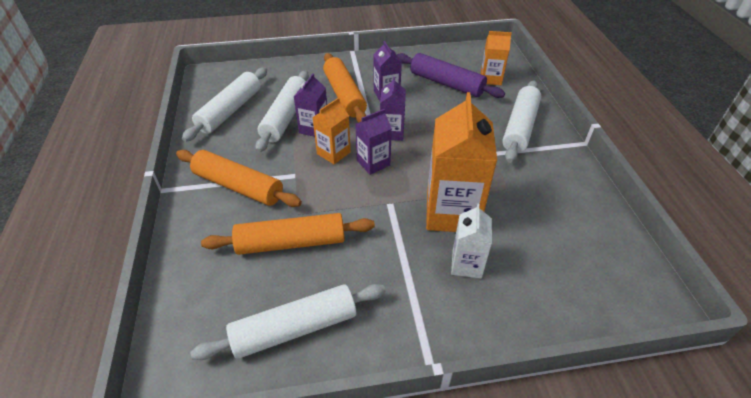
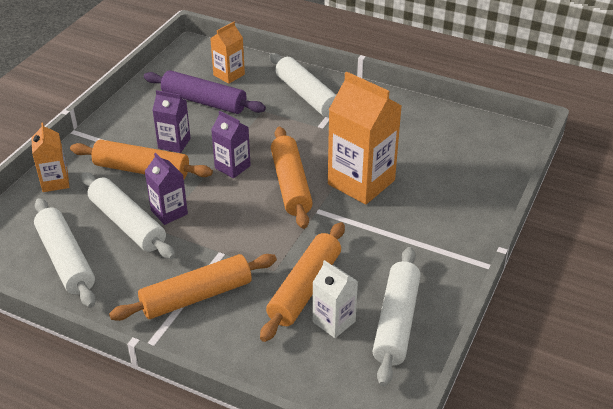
camera: 55 degrees left, 5 degrees down
(333, 153) = (219, 215): orange carton -> orange carton (55, 182)
(373, 163) = (259, 196): purple carton -> none
(404, 172) = (291, 184): none -> orange rolling pin
(446, 83) = (204, 101): purple rolling pin -> purple rolling pin turned 45 degrees clockwise
(466, 264) = (417, 202): white carton -> white carton (334, 321)

